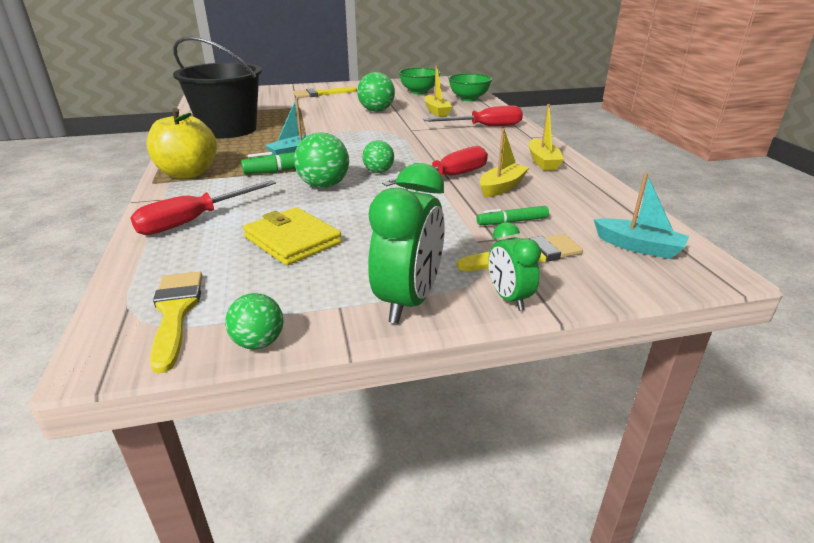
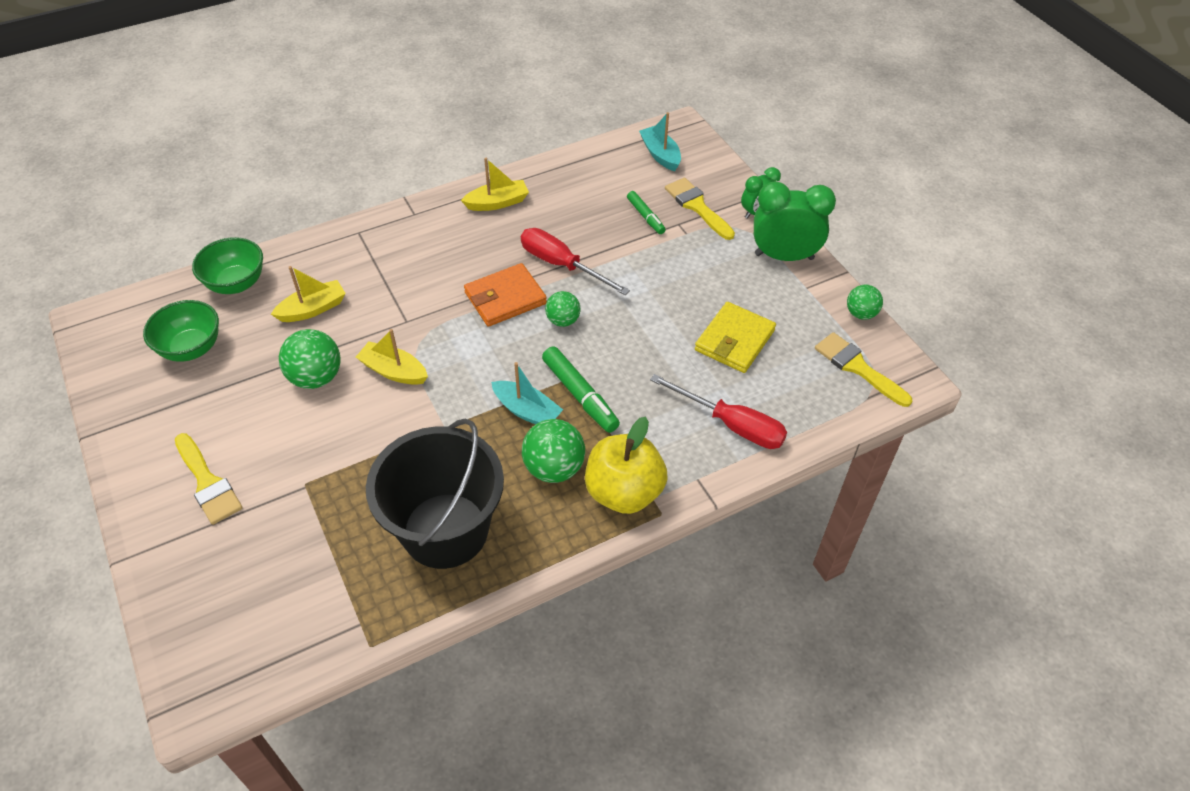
camera: 105 degrees left, 20 degrees up
(175, 313) = (858, 367): yellow brush -> yellow brush turned 75 degrees clockwise
(324, 185) = (615, 354): green ball -> green ball (554, 468)
(417, 156) = (505, 298): none -> orange wallet
(485, 127) = (381, 254): red screwdriver -> none
(502, 187) = (575, 227): yellow boat -> yellow boat (394, 371)
(638, 247) = (660, 154): turquoise boat -> turquoise boat turned 45 degrees counterclockwise

